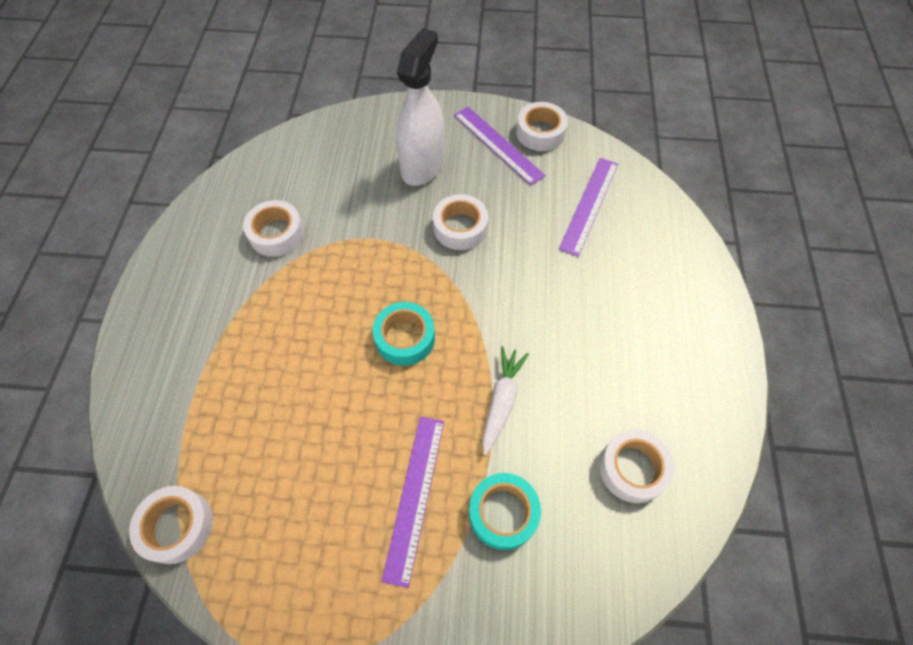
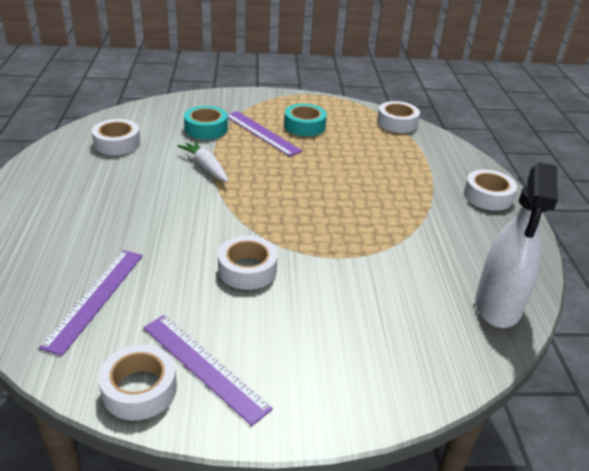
camera: 170 degrees right, 25 degrees down
(276, 234) = (434, 256): white tape -> white tape (487, 196)
(405, 338) = (285, 194): turquoise tape -> turquoise tape (304, 126)
(414, 496) = (262, 133): purple ruler -> purple ruler turned 45 degrees counterclockwise
(422, 166) = (302, 331): white spray bottle -> white spray bottle (498, 306)
(501, 401) = (205, 167): white carrot -> white carrot turned 135 degrees clockwise

